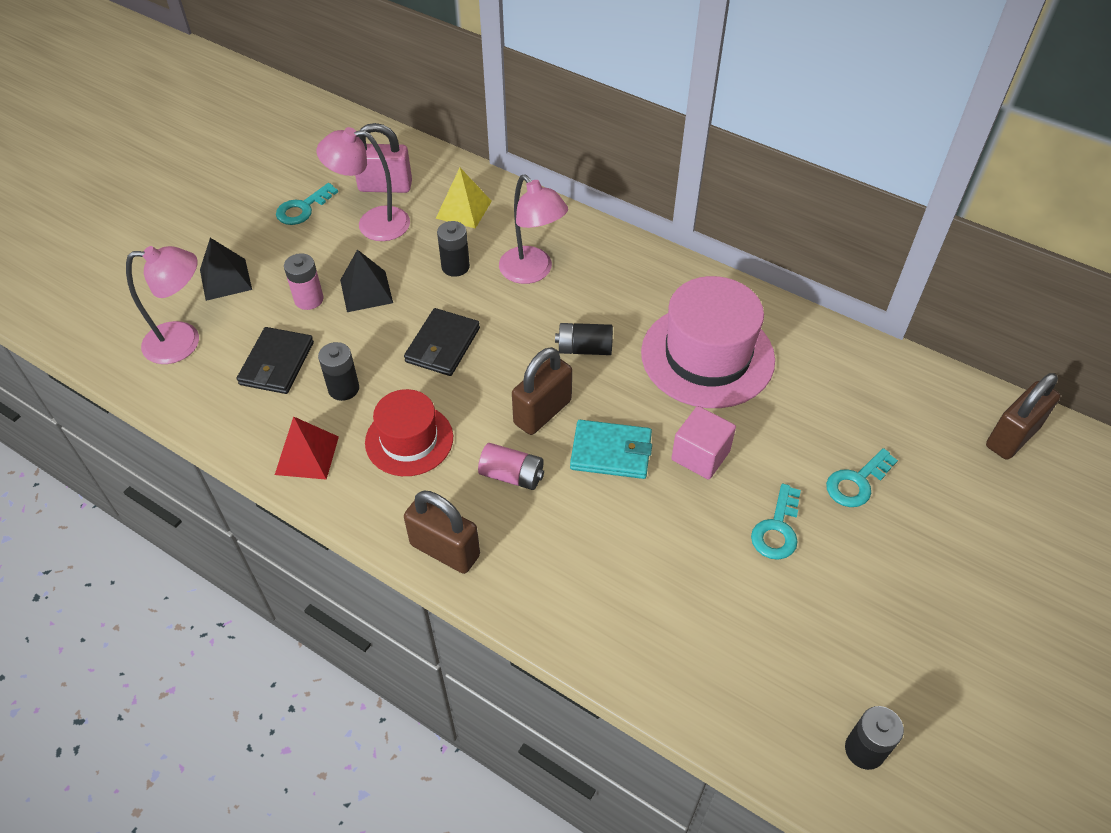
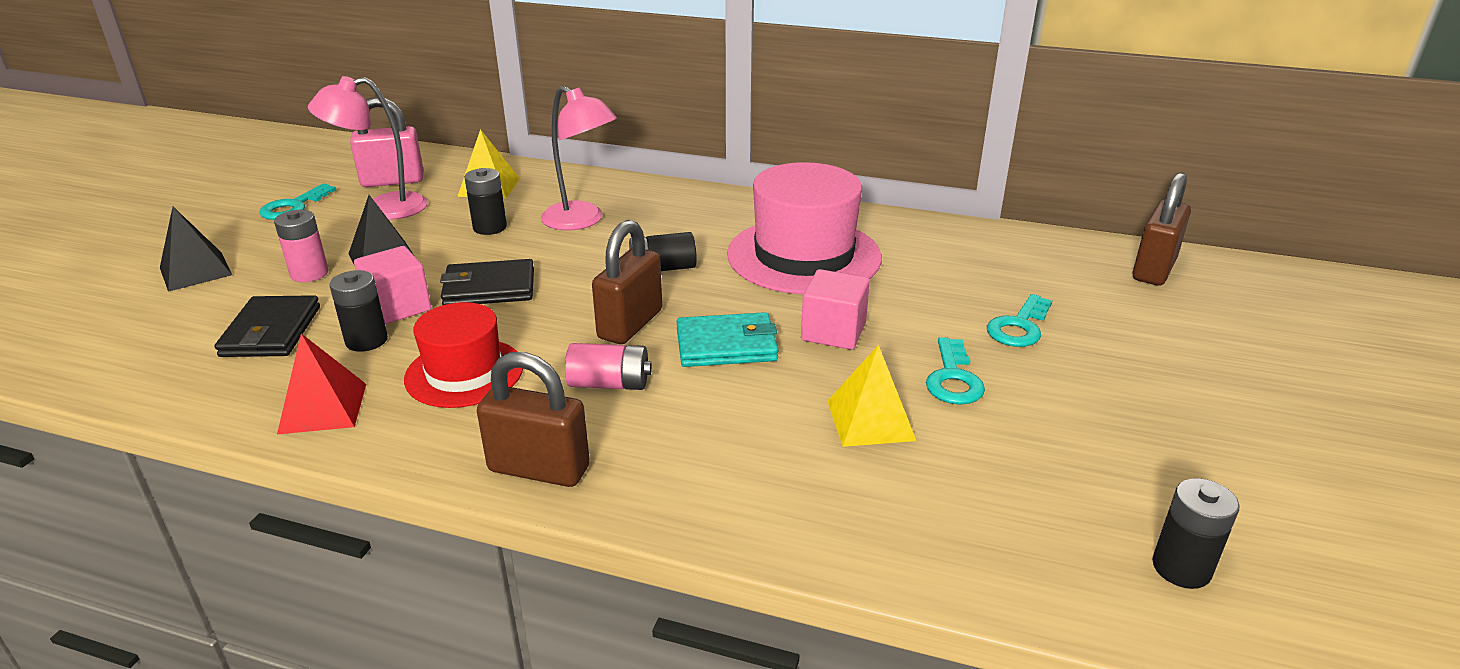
camera: 15 degrees left, 20 degrees down
(184, 342) = (137, 330): pink lamp -> none
(370, 354) = (398, 307): none -> pink cube
(442, 345) = (489, 288): black wallet -> black wallet turned 75 degrees clockwise
(695, 558) = (870, 420): none -> yellow pyramid

